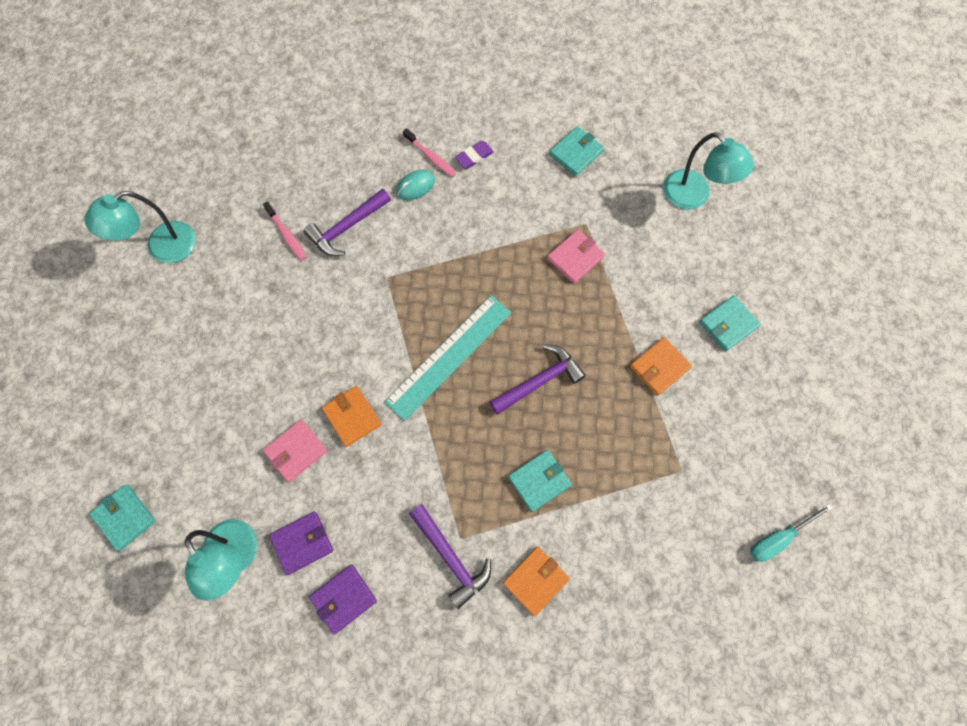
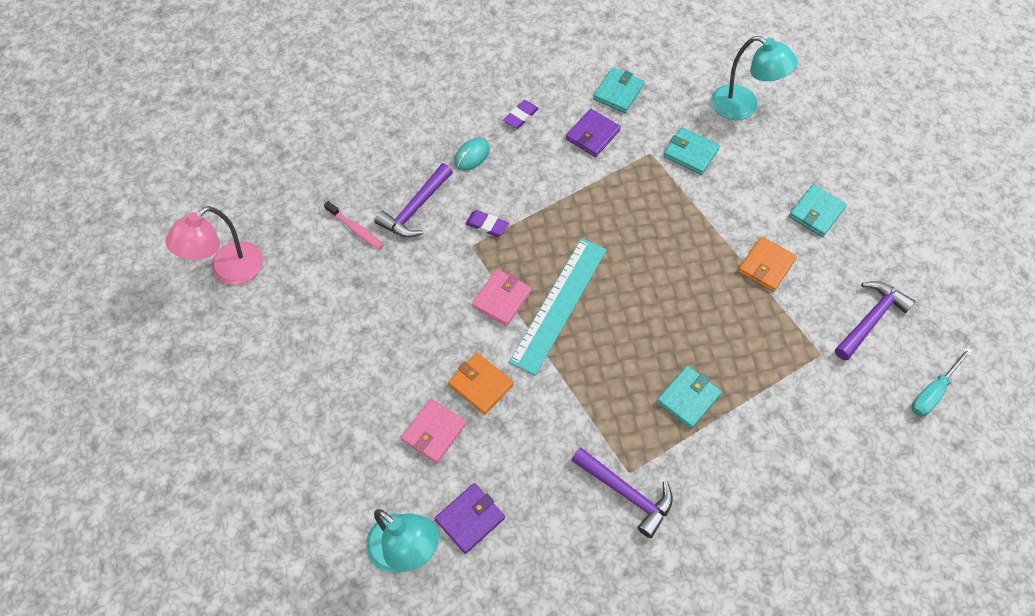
camera: 15 degrees left, 10 degrees down
(124, 517) = (272, 543): turquoise wallet -> turquoise wallet (690, 153)
(162, 248) = (228, 271): turquoise lamp -> pink lamp
(343, 598) = (531, 562): purple wallet -> purple wallet (592, 135)
(407, 260) = (487, 225): none -> purple eraser
(430, 157) = (478, 125): pink toothbrush -> none
(535, 580) = (717, 492): orange wallet -> none
(540, 380) = (656, 305): purple hammer -> purple hammer (871, 319)
(575, 258) = (651, 186): pink wallet -> pink wallet (502, 299)

